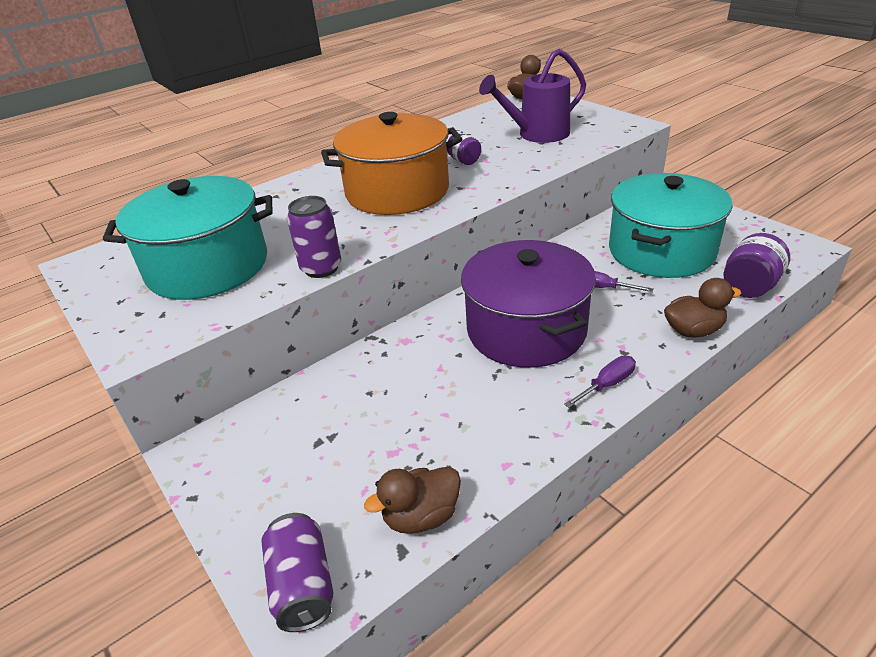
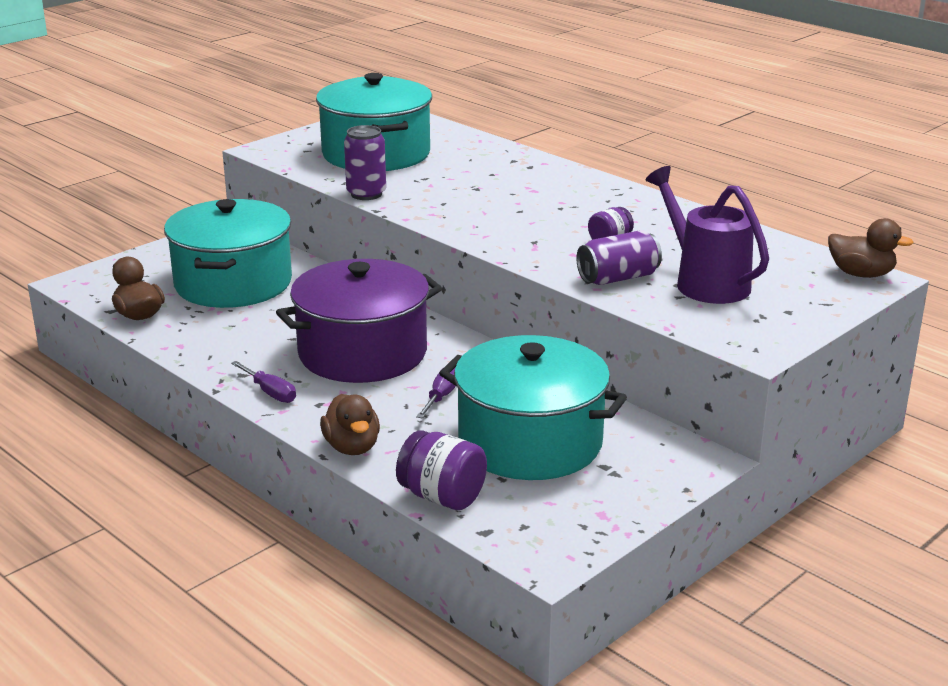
camera: 80 degrees right, 10 degrees down
(303, 585) = (95, 282): purple can -> purple can (618, 278)
(352, 431) = (233, 283): none -> turquoise pot
(397, 191) = (523, 212): orange pot -> none

